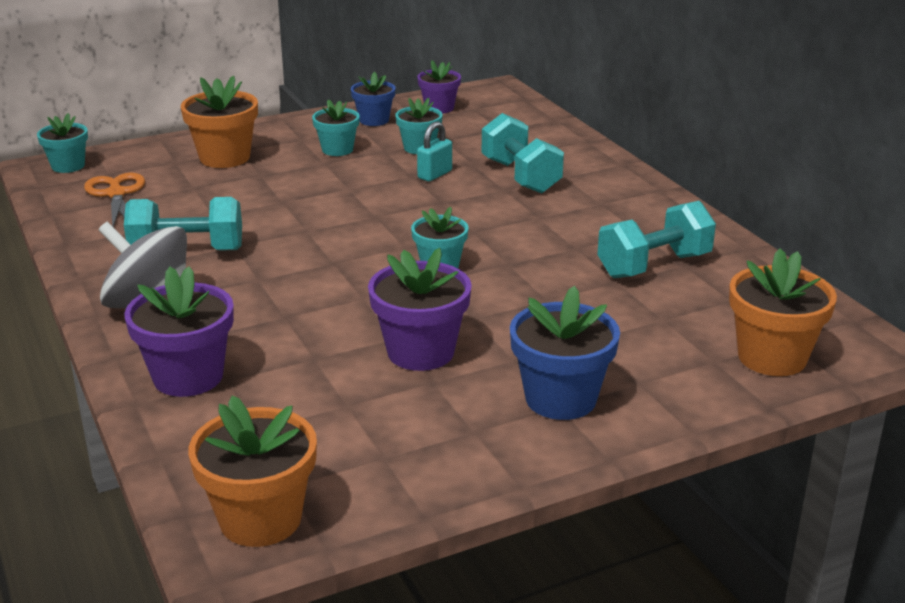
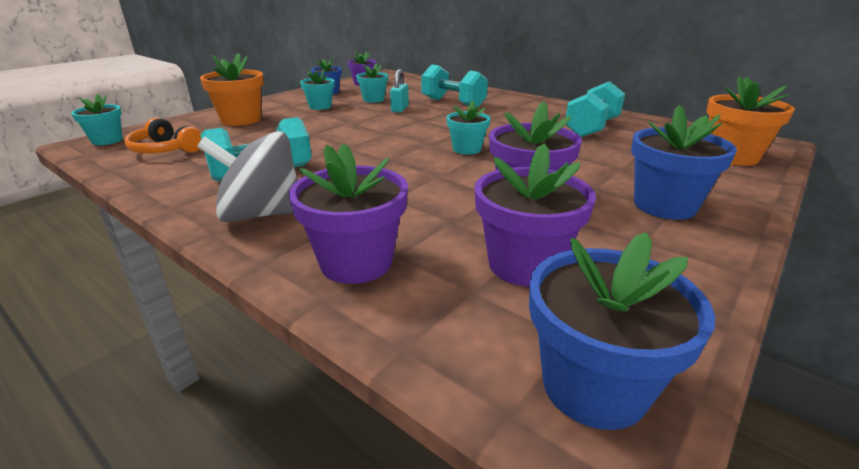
camera: 25 degrees left, 0 degrees up
(116, 194) = (165, 150): orange scissors -> orange headphones
(260, 519) = (593, 386): orange flower pot -> blue flower pot
(327, 419) = (524, 265): none -> purple flower pot

